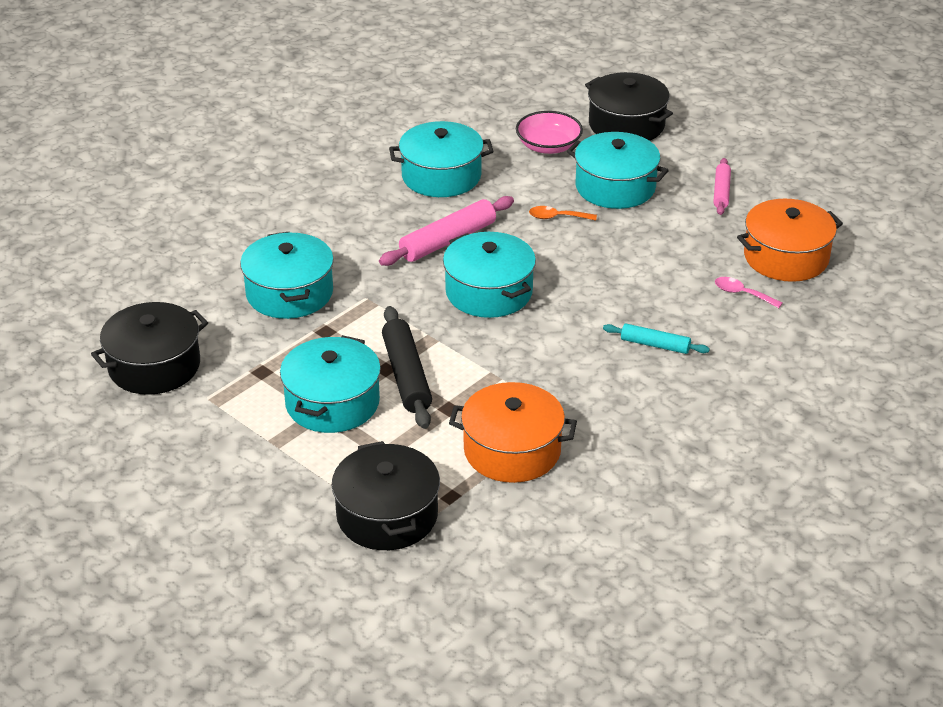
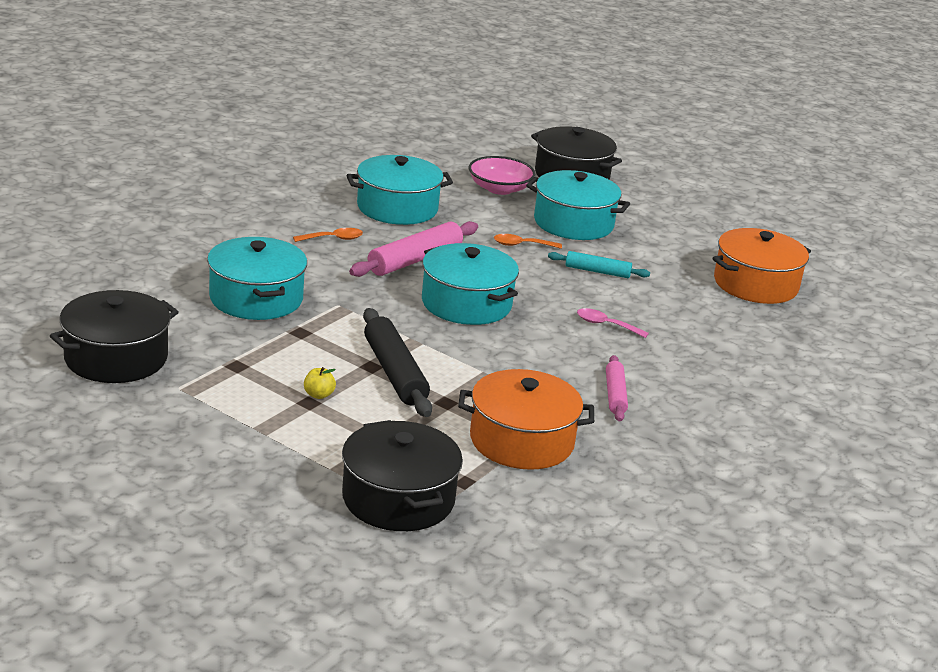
camera: 10 degrees left, 10 degrees down
(332, 403) = (319, 395): turquoise pot -> yellow apple
(373, 218) = (333, 239): none -> orange spoon
(655, 345) = (647, 352): turquoise rolling pin -> turquoise rolling pin (597, 271)
(721, 192) = (678, 231): pink rolling pin -> pink rolling pin (615, 395)
(742, 294) = (721, 312): pink spoon -> pink spoon (605, 325)

